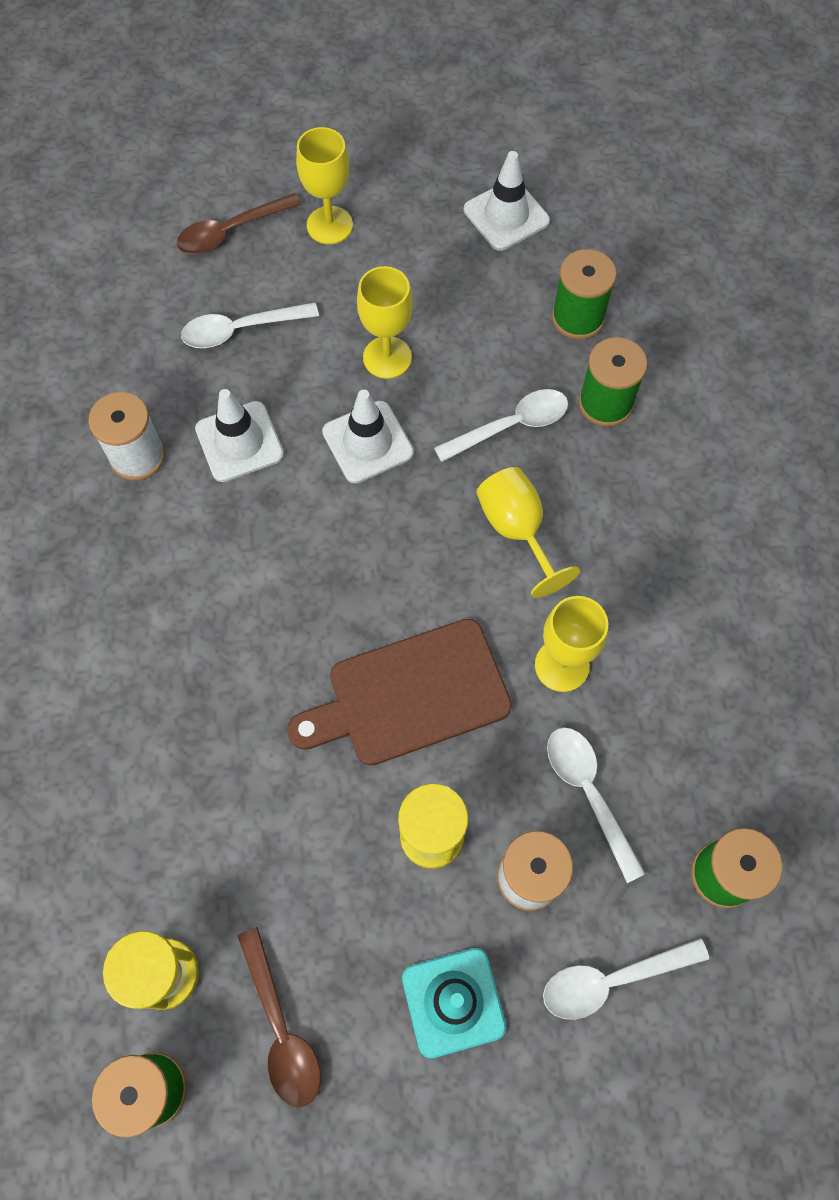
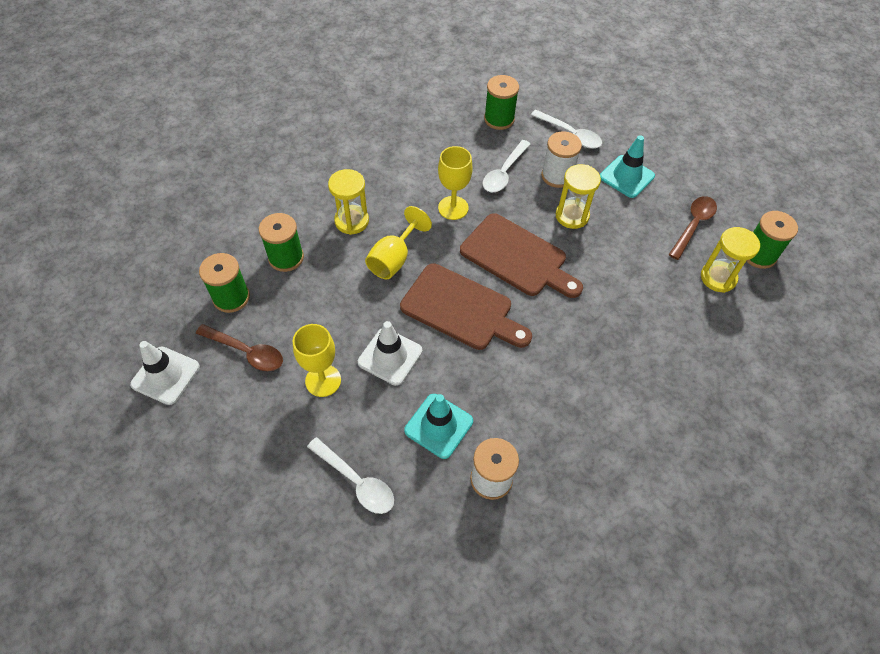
camera: 125 degrees left, 10 degrees down
(231, 231) = (274, 548): brown spoon -> brown spoon (246, 352)
(239, 442) = (438, 426): white traffic cone -> turquoise traffic cone
(329, 225) = (232, 481): yellow goblet -> none
(377, 564) = (461, 309): none -> brown cutting board
(511, 426) = (330, 293): white spoon -> none
(622, 513) = (351, 221): none -> yellow hourglass

